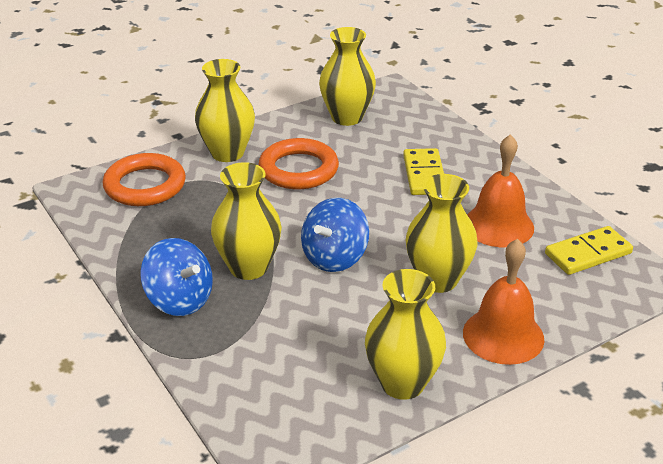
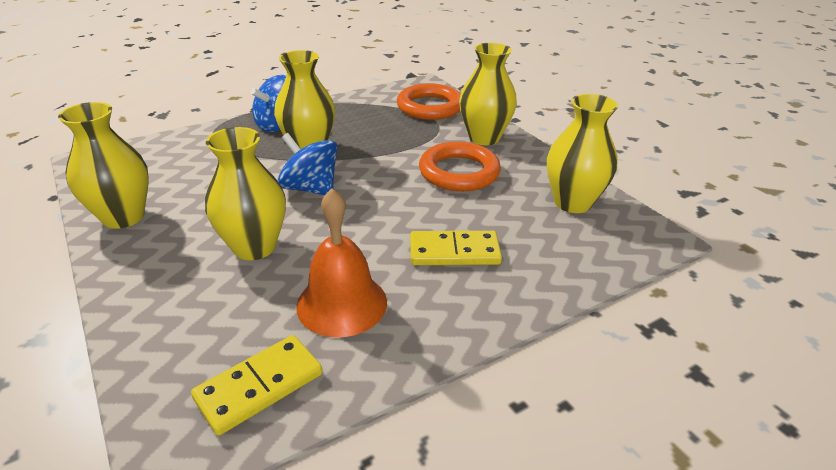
camera: 90 degrees right, 0 degrees up
(503, 335) = (146, 284): orange bell -> none
(588, 254) = (259, 386): yellow domino -> yellow domino turned 75 degrees clockwise

